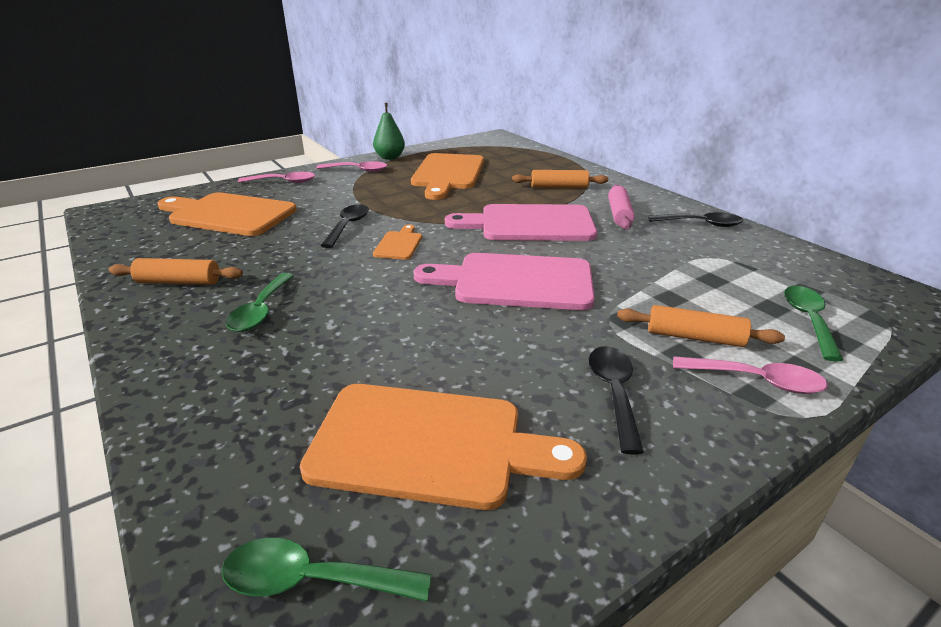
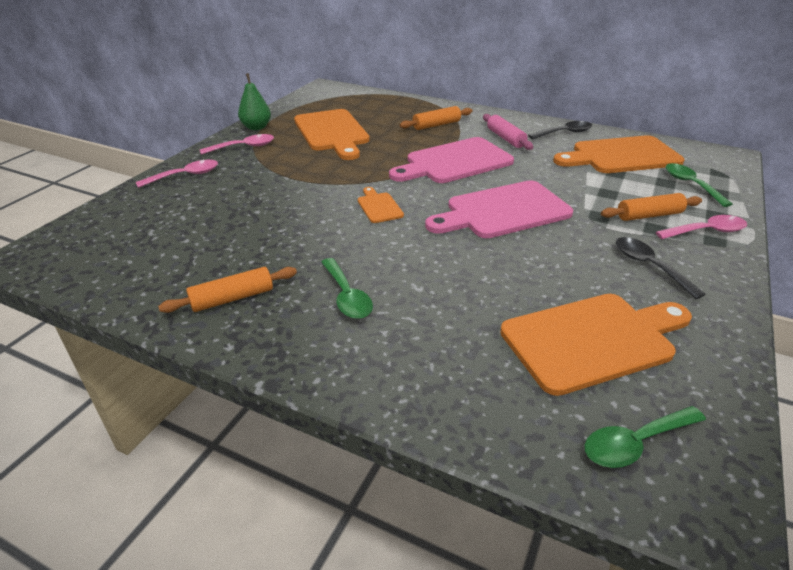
camera: 30 degrees left, 5 degrees up
(228, 214) = (178, 222): orange cutting board -> orange cutting board (621, 156)
(348, 226) = (313, 203): black spoon -> none

